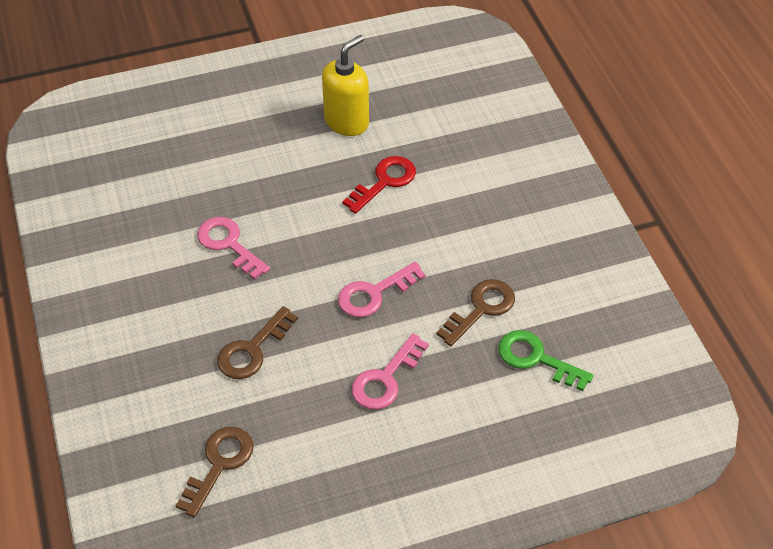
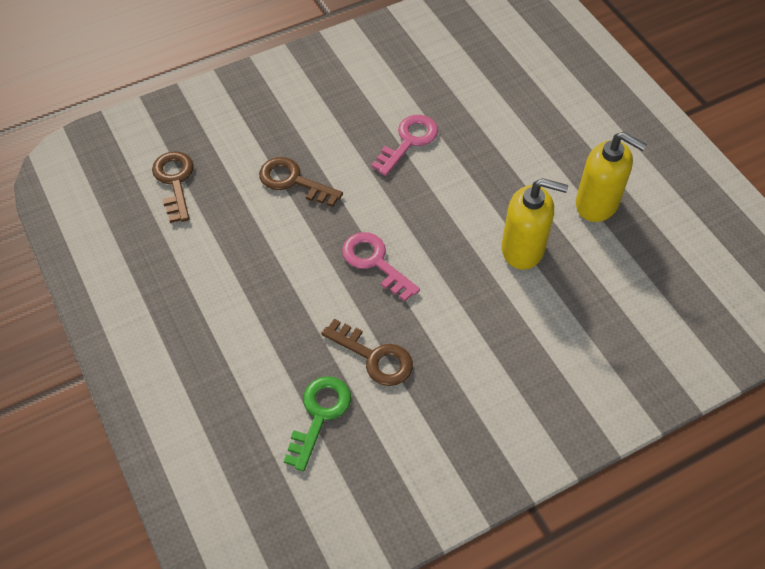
camera: 80 degrees right, 5 degrees up
(219, 464) = (174, 181): brown key -> brown key turned 120 degrees counterclockwise
(384, 181) = (523, 249): red key -> yellow soap dispenser
(385, 379) = (276, 286): pink key -> none

